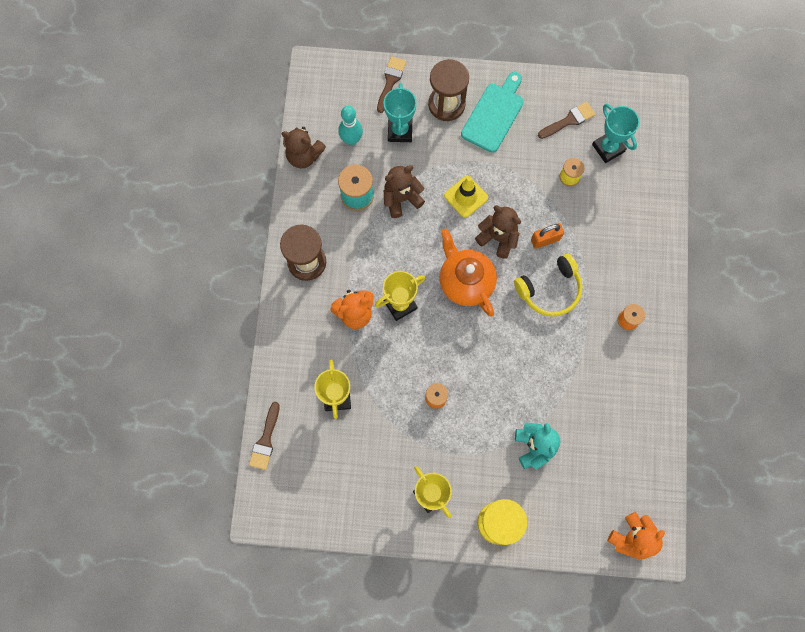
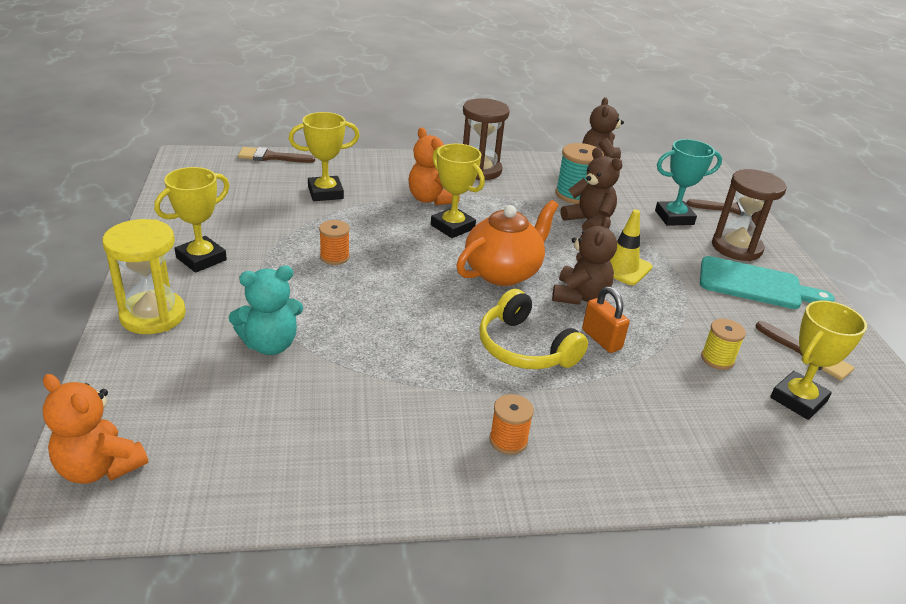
camera: 75 degrees right, 40 degrees down
(351, 140) = (639, 189): turquoise bowling pin -> none
(608, 148) = (798, 400): turquoise trophy -> yellow trophy

